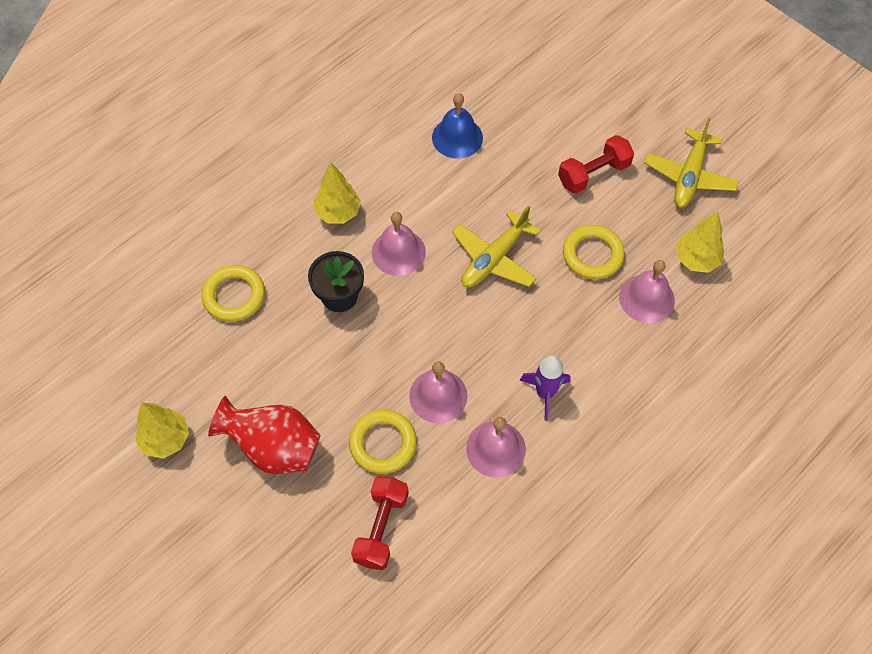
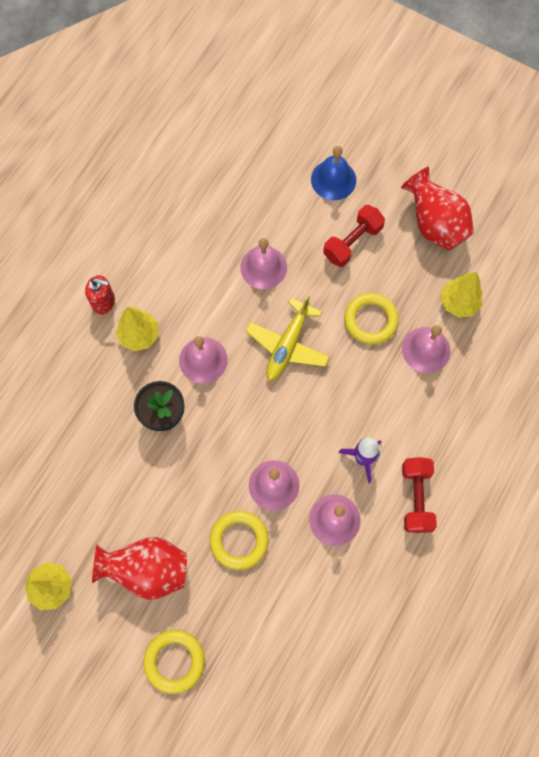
camera: 15 degrees left, 10 degrees up
(234, 296) = (71, 438): yellow ring -> yellow ring (174, 661)
(311, 173) = (104, 302): none -> red soap dispenser
(381, 528) = (258, 615): red dumbbell -> red dumbbell (416, 497)
(457, 137) = (224, 235): blue bell -> blue bell (333, 179)
(490, 177) = (263, 267): none -> pink bell
(689, 176) = (434, 224): yellow plane -> red vase

